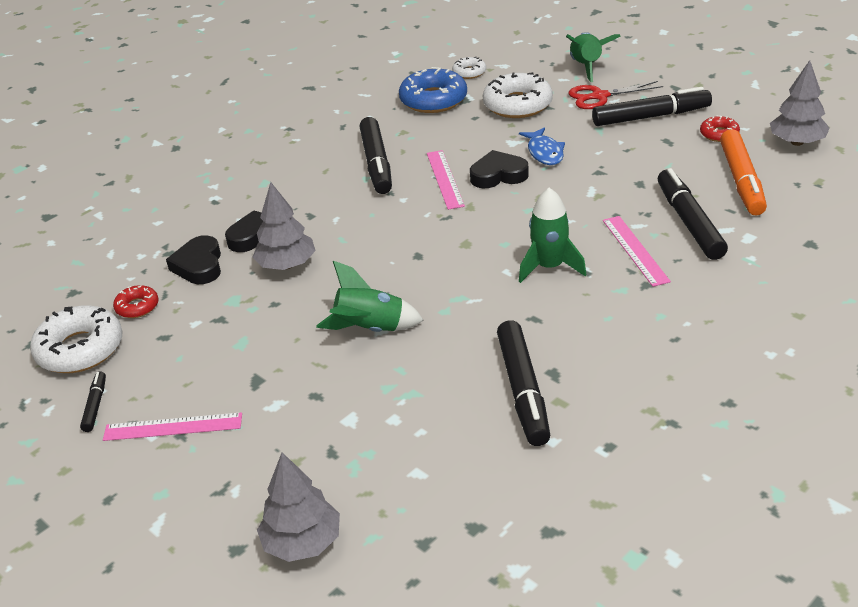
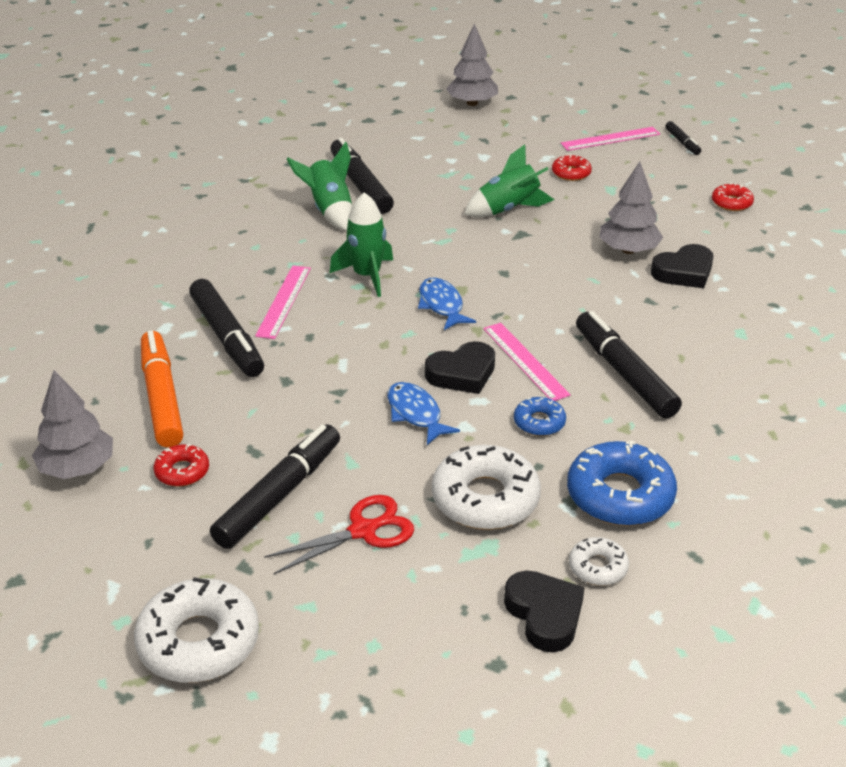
camera: 160 degrees right, 0 degrees up
(80, 349) = (741, 171): white donut -> white donut (199, 641)
(199, 265) = (714, 240): black heart -> black heart (544, 614)
(265, 373) = (571, 173): none -> red donut
(459, 140) = (539, 422): none -> blue donut
(490, 230) = (442, 305): none -> blue fish
(587, 67) = (400, 605): green rocket -> green rocket (329, 211)
(635, 250) = (284, 301): pink ruler -> pink ruler turned 45 degrees clockwise
(651, 117) = (279, 495): black marker -> black marker turned 150 degrees clockwise

